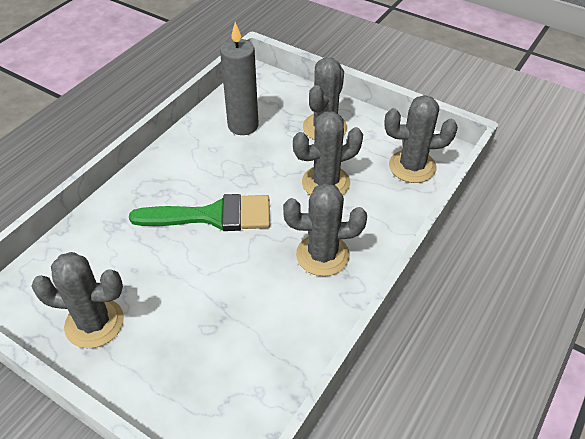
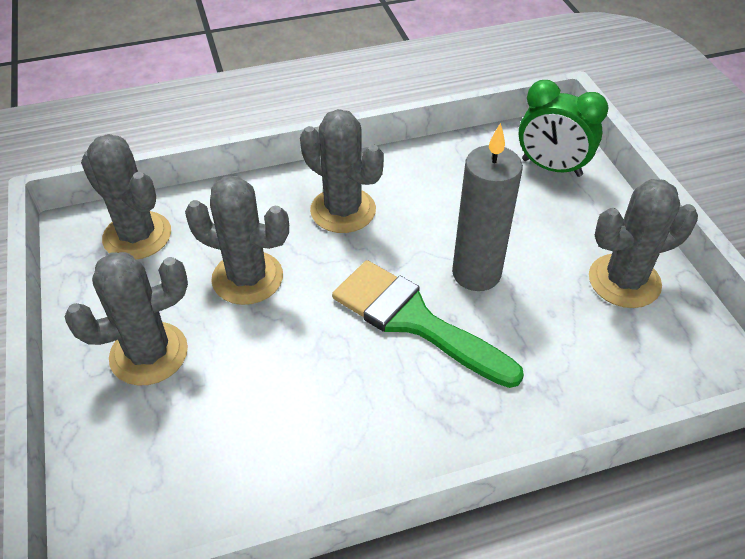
camera: 140 degrees left, 0 degrees up
(94, 323) = (624, 281): grey cactus -> grey cactus turned 60 degrees counterclockwise
(206, 402) = (551, 168): none -> green clock
(243, 125) = (244, 439): grey candle -> grey candle (476, 273)

